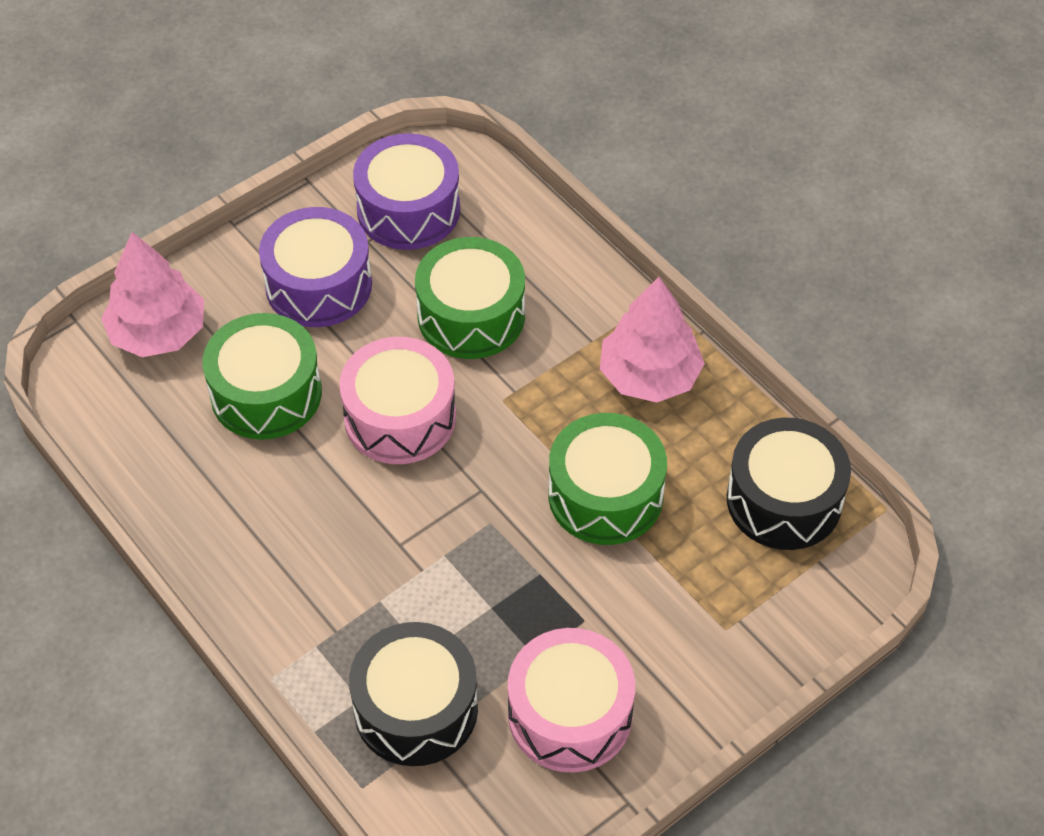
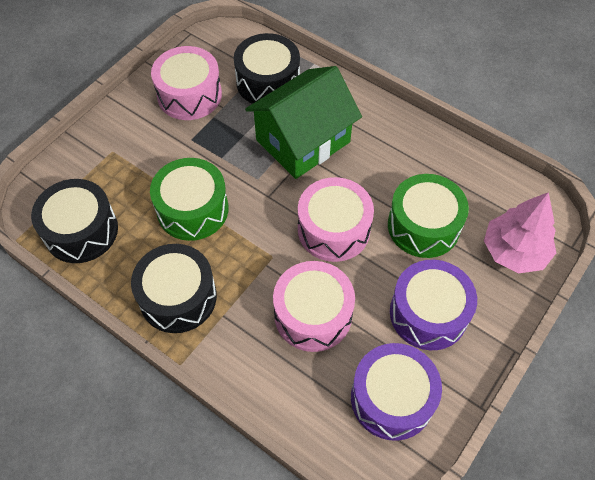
camera: 165 degrees right, 5 degrees up
(394, 572) = (303, 141): none -> green house
(471, 315) = (313, 315): green drum -> pink drum
(649, 376) = (178, 297): pink tree -> black drum

